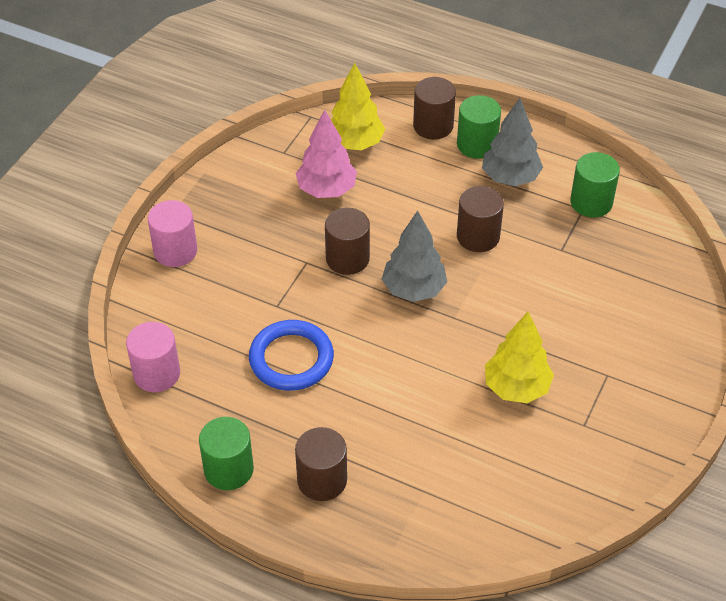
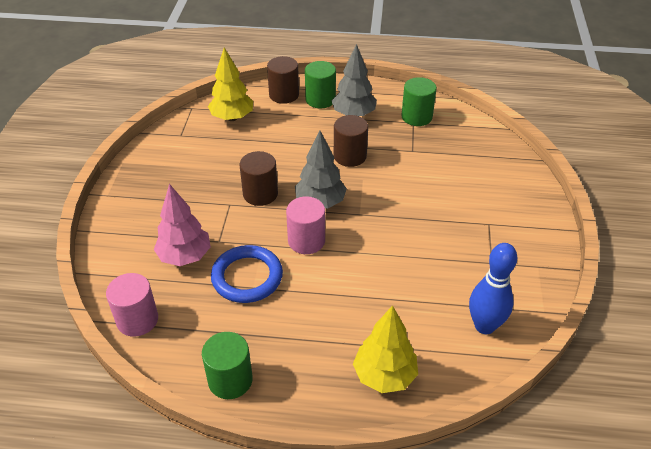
camera: 20 degrees left, 5 degrees down
(175, 251) = (120, 222): pink cylinder -> pink cylinder (306, 241)
(322, 480) = (313, 364): brown cylinder -> none
(327, 190) = (224, 152): pink tree -> pink tree (185, 256)
(516, 388) = (429, 250): yellow tree -> yellow tree (384, 376)
(534, 497) = (484, 326): none -> blue bowling pin

